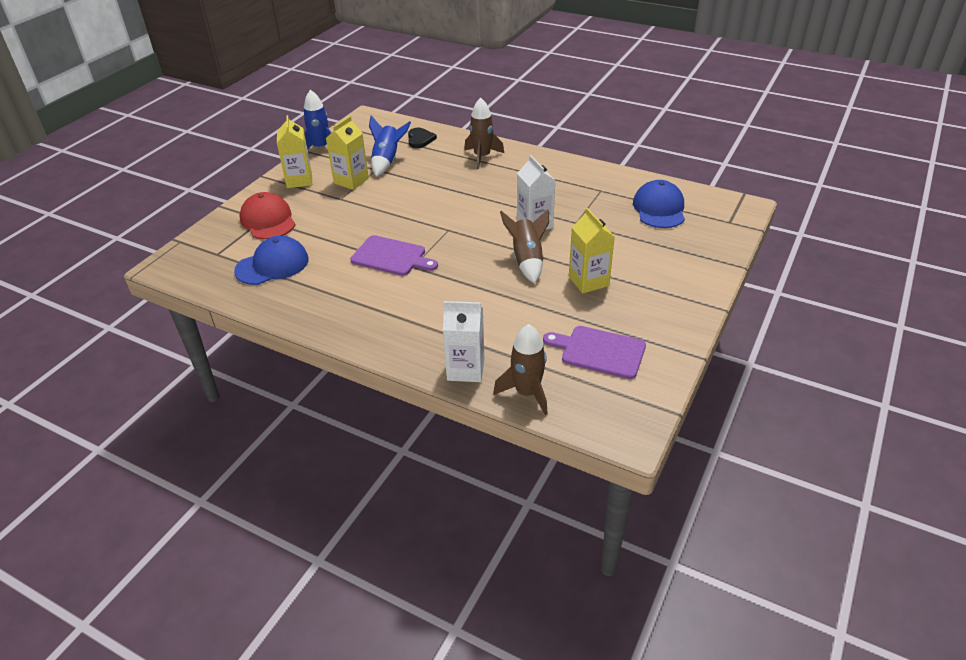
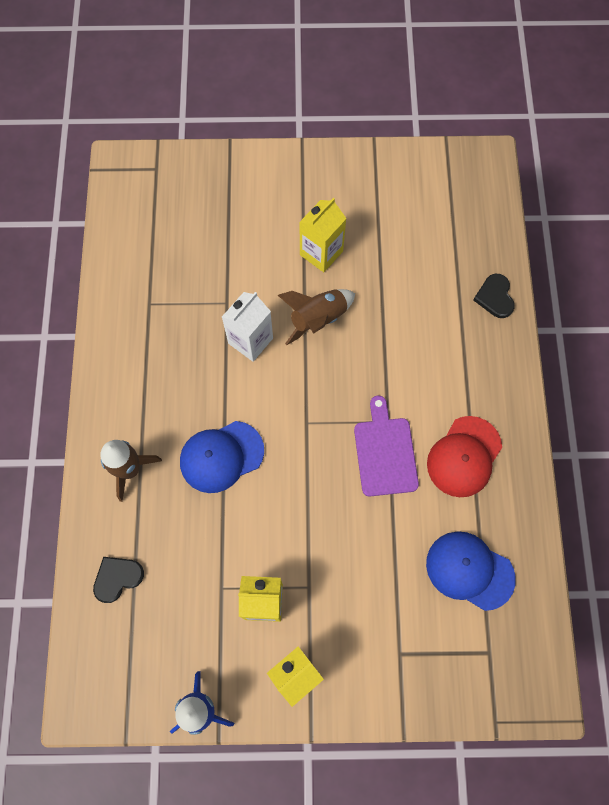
camera: 120 degrees left, 30 degrees up
(268, 220) = (398, 644): red cap -> red cap (464, 456)
(387, 161) = (194, 586): blue rocket -> none
(465, 369) = (495, 297): white carton -> black heart
(527, 393) = (490, 241): brown rocket -> none
(599, 351) = (411, 209): purple cutting board -> none
(659, 209) = (161, 235): blue cap -> blue cap (221, 456)

